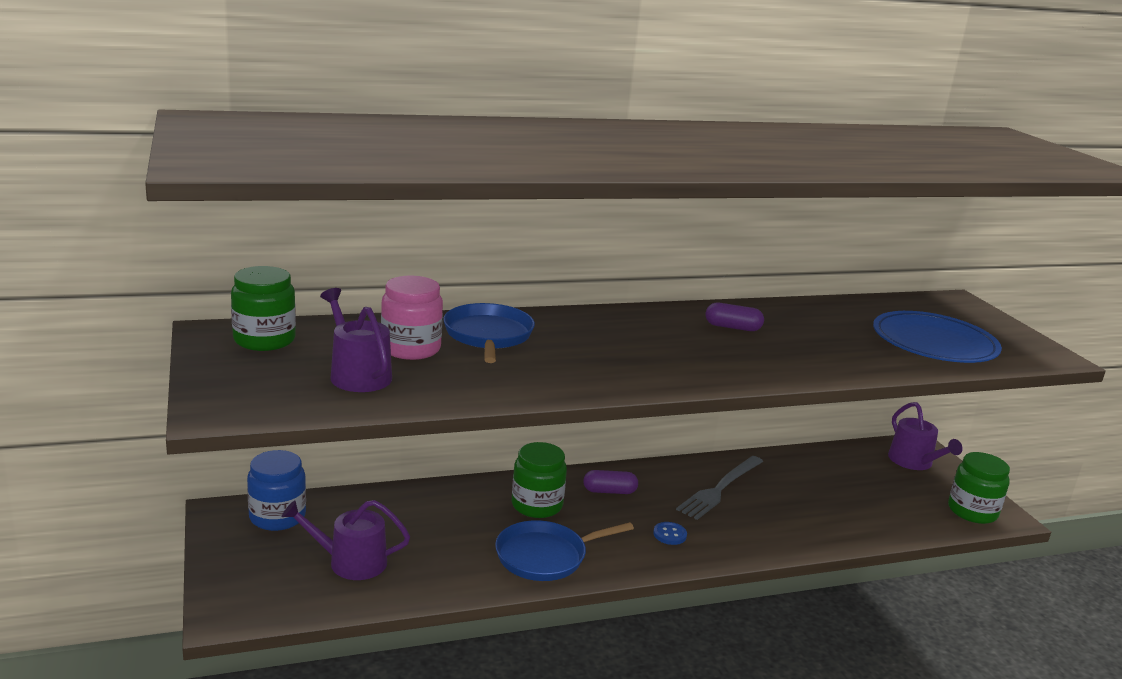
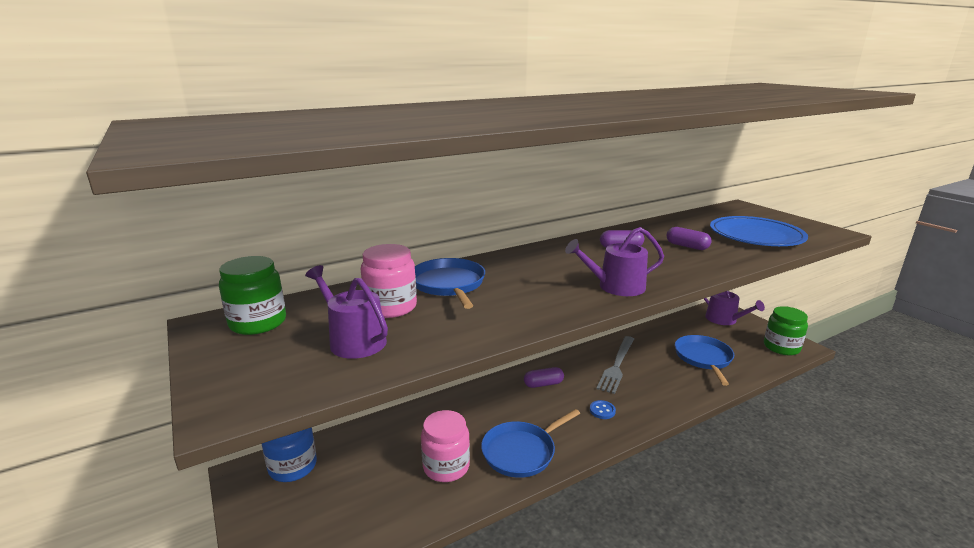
camera: 10 degrees left, 0 degrees up
(350, 562) = (367, 497): purple watering can -> purple watering can (616, 287)
(450, 552) = (446, 466): none -> pink jar
(537, 505) = (496, 407): green jar -> none
(822, 341) = (687, 246): none -> purple capsule
(847, 503) = (703, 358): none -> blue pan

